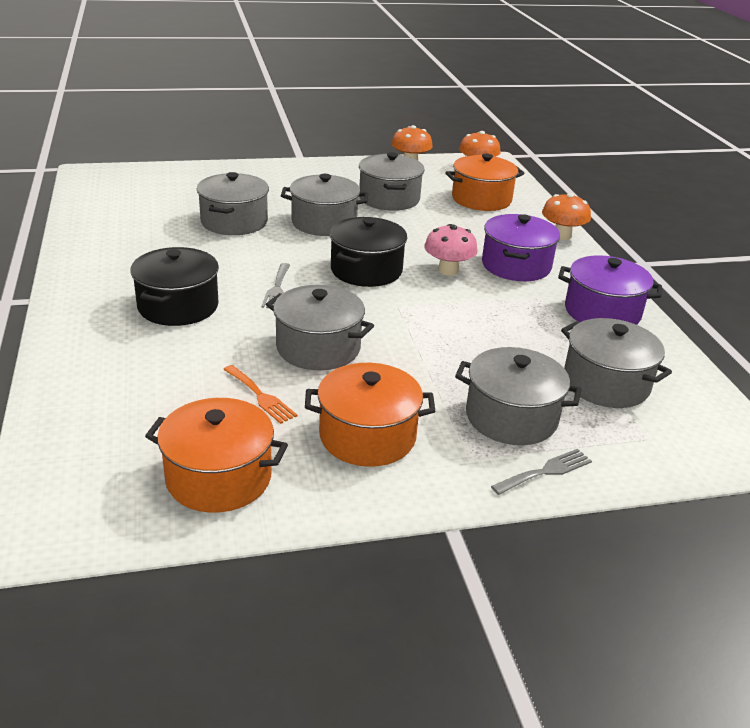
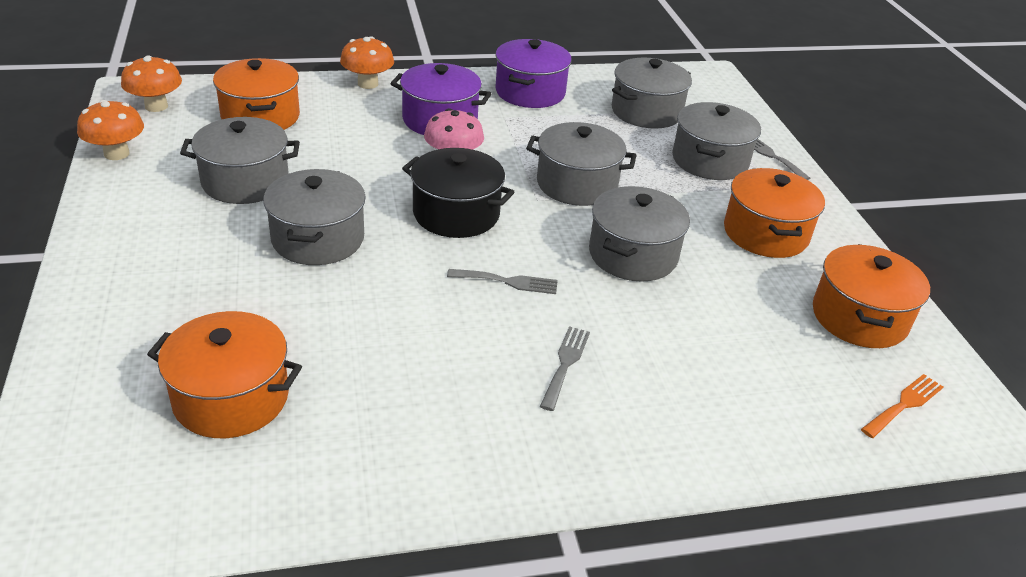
camera: 90 degrees left, 5 degrees up
(169, 206) = (231, 398): none -> orange pot
(178, 306) = (565, 364): black pot -> grey fork
(234, 222) = (306, 321): grey pot -> grey pot (577, 184)
(261, 396) = (731, 293): orange fork -> orange fork (904, 404)

